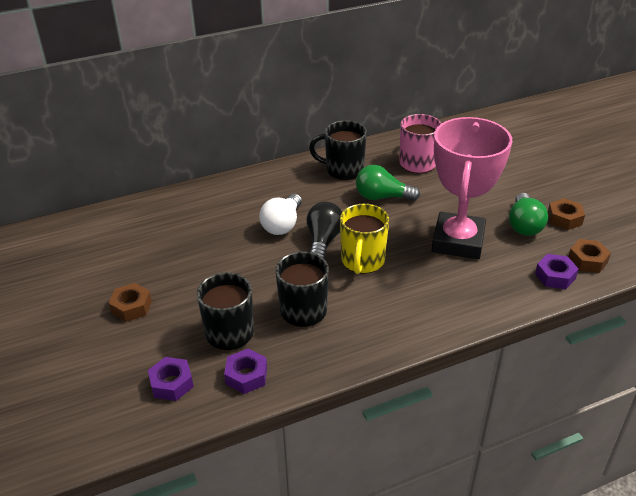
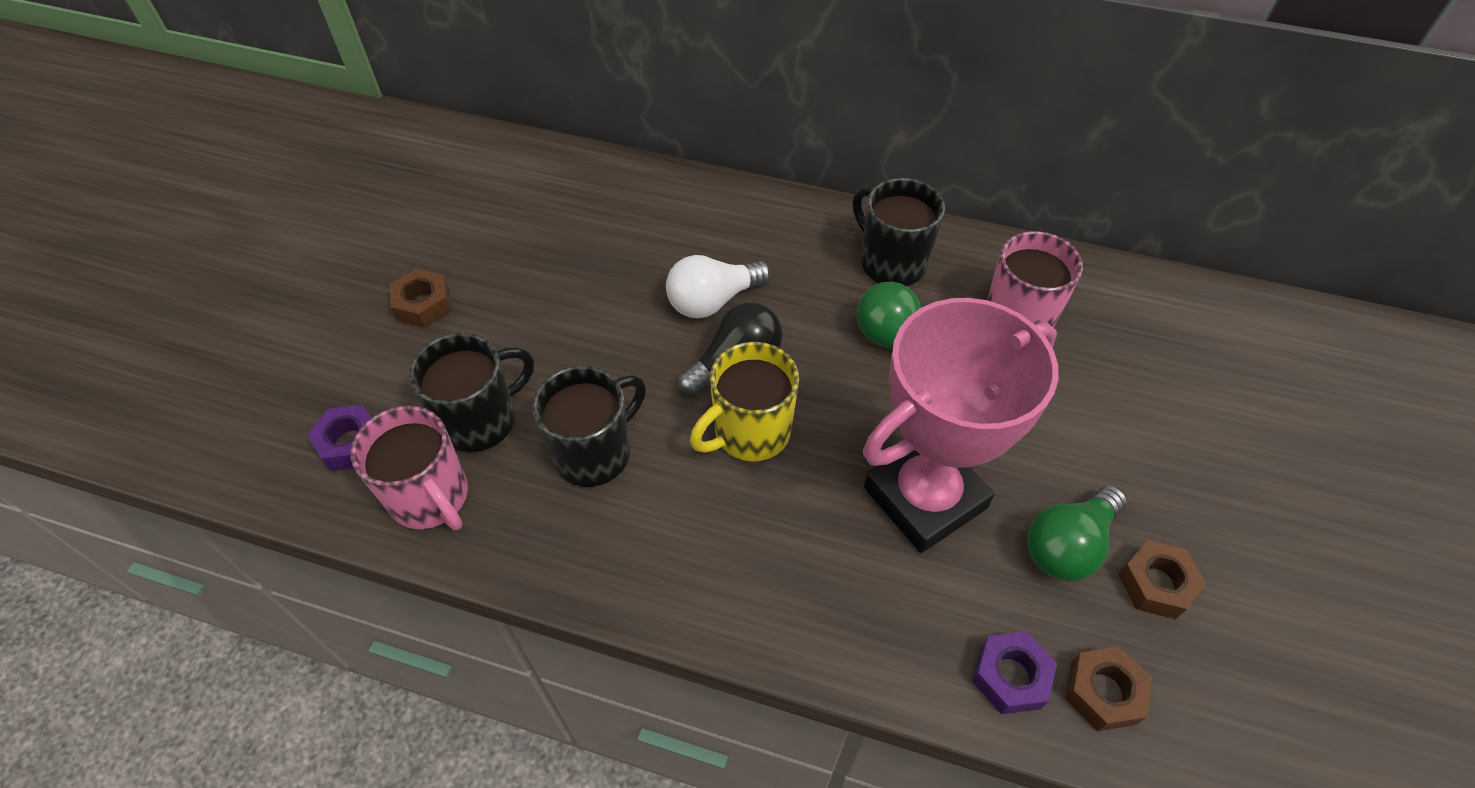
camera: 40 degrees right, 15 degrees up
(246, 376) = (430, 498): purple nut -> pink mug

